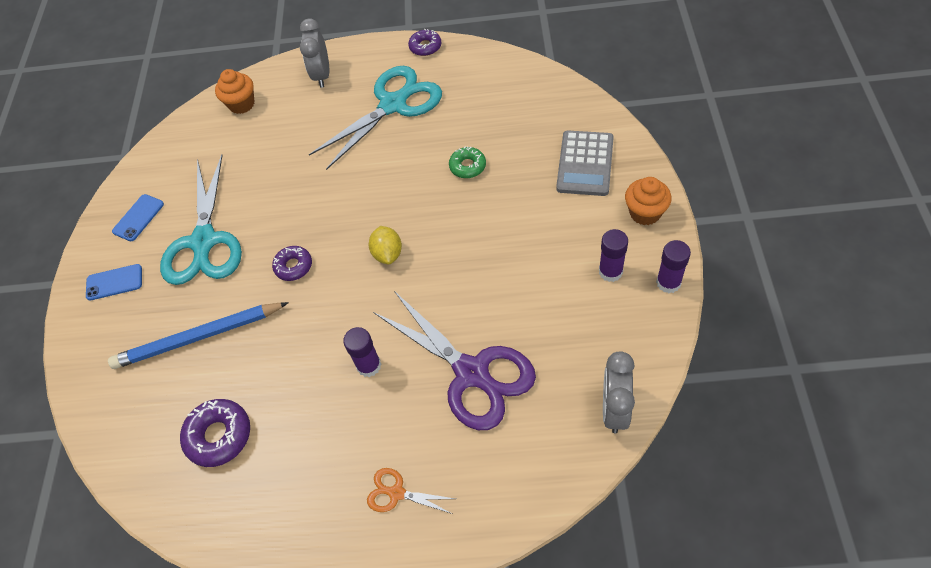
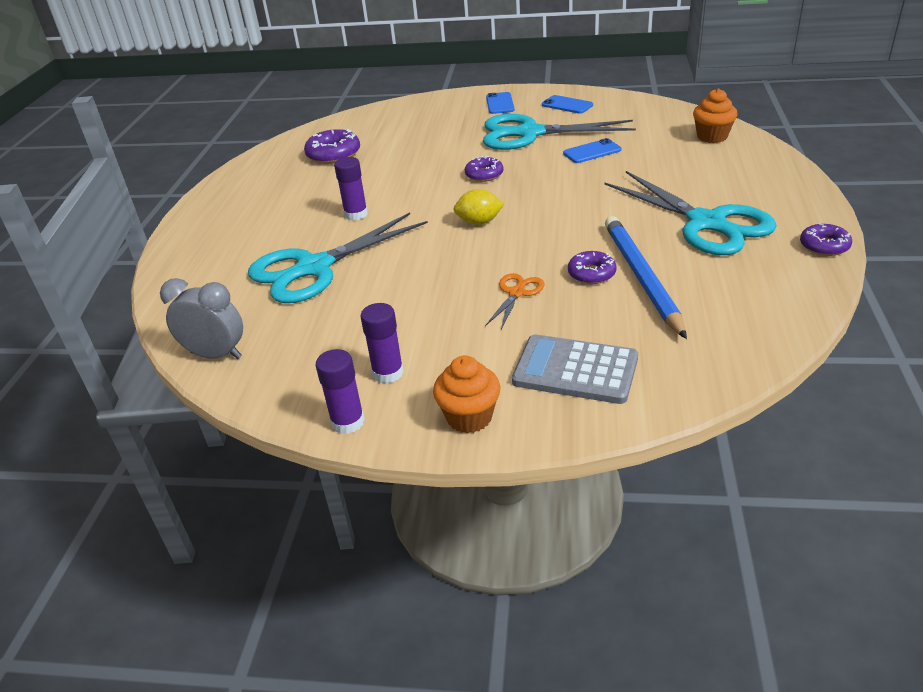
camera: 95 degrees right, 20 degrees down
(198, 337) = (428, 139): blue pencil -> blue pencil (642, 277)
(256, 186) = (592, 152): none -> blue phone
(322, 75) = (761, 177): grey clock -> none
(397, 493) = (229, 229): orange scissors -> orange scissors (516, 293)
(467, 166) = (591, 273): green donut -> purple donut
(472, 373) = (314, 268): purple scissors -> turquoise scissors

